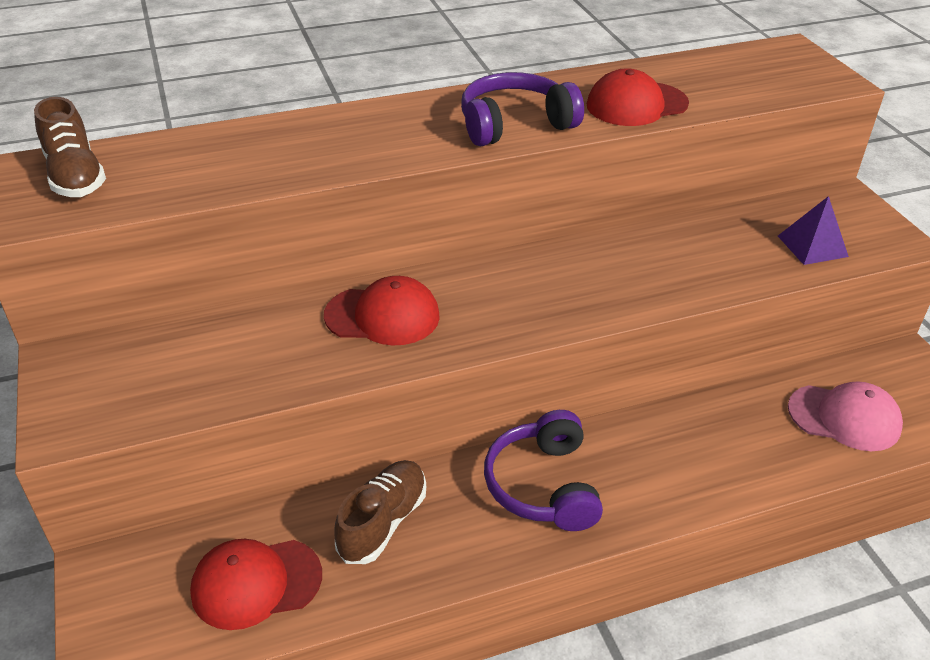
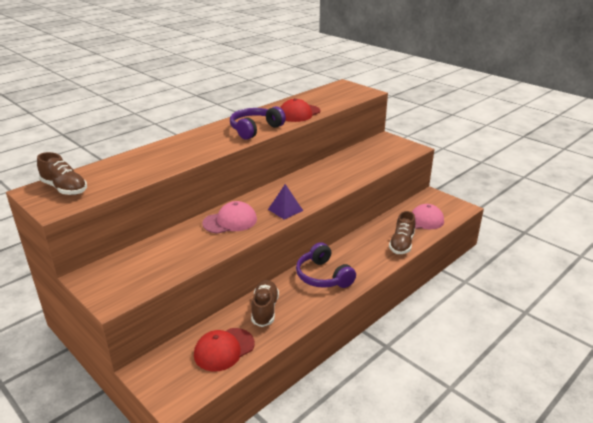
camera: 25 degrees left, 10 degrees down
(383, 316) = (230, 221): red cap -> pink cap
(762, 465) = (402, 244): none -> brown shoe
(812, 246) = (384, 157): purple pyramid -> purple pyramid (285, 210)

